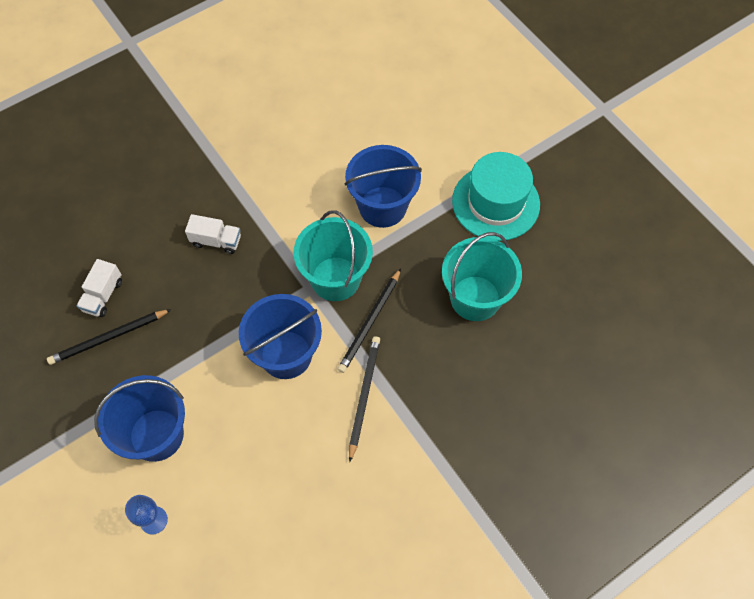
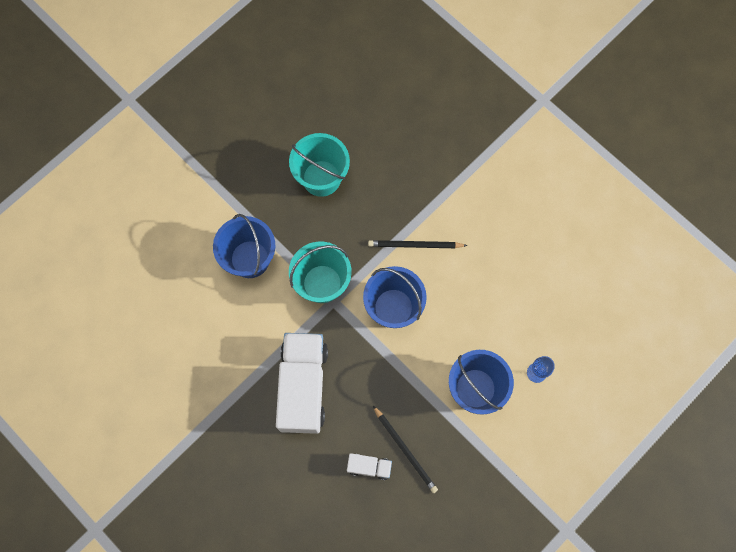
camera: 100 degrees left, 10 degrees up
(216, 241) = (303, 386): white truck -> white truck, size x2.27
(370, 322) = (355, 251): black pencil -> none
(495, 203) = (233, 173): turquoise hat -> none

